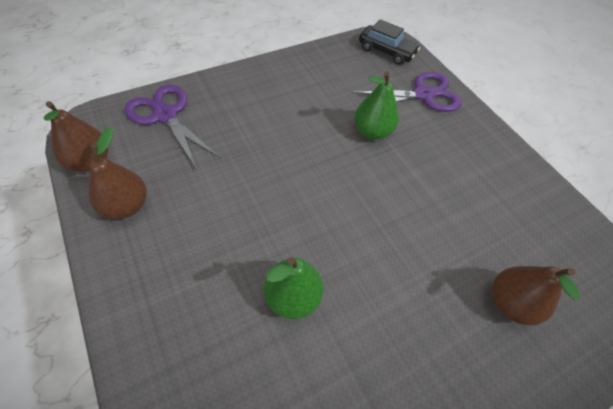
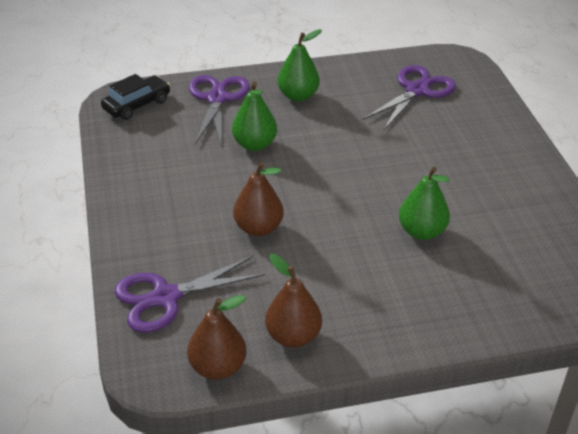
camera: 70 degrees left, 15 degrees down
(463, 149) = (298, 96): none -> green pear
(510, 303) = (450, 120): brown pear -> brown pear (258, 228)
(544, 257) = (417, 90): none -> purple scissors

